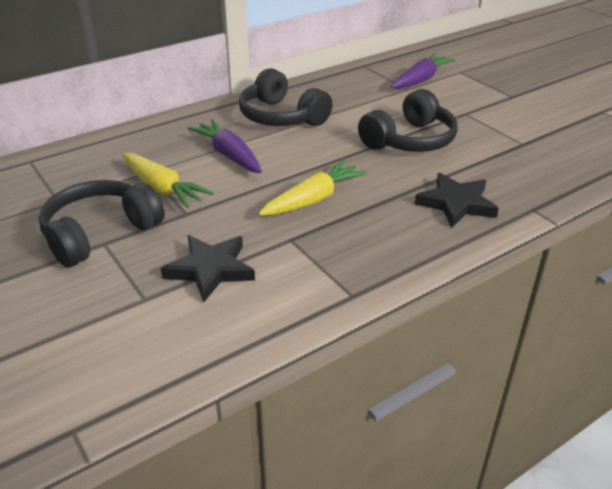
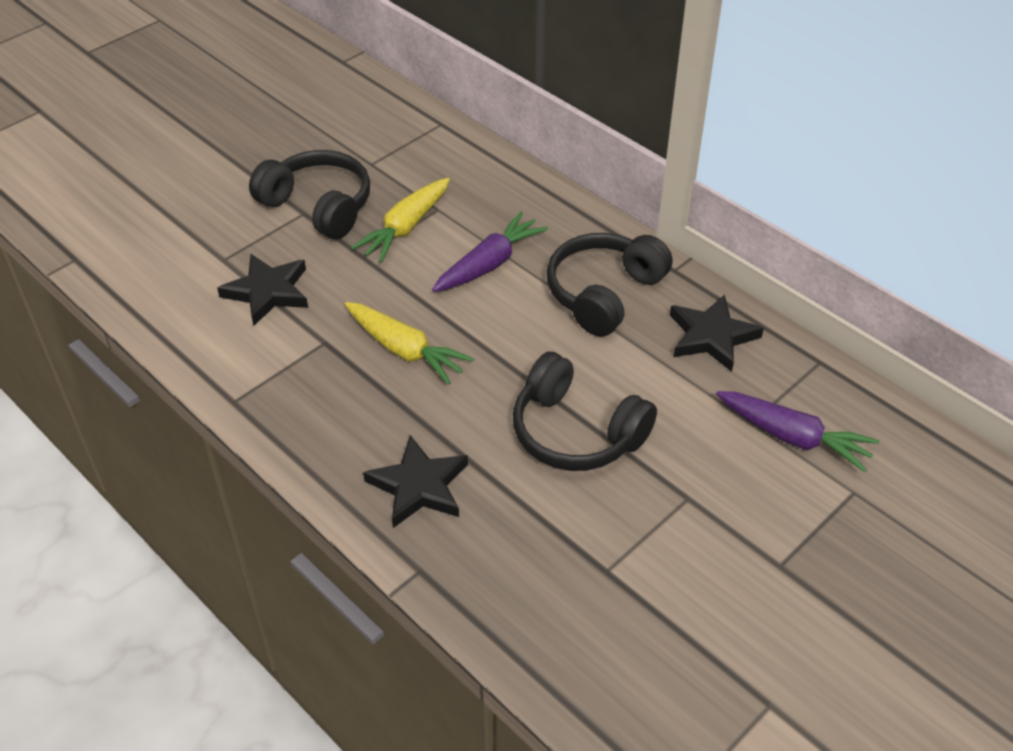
camera: 80 degrees right, 10 degrees up
(334, 89) = (711, 336): none -> black star

